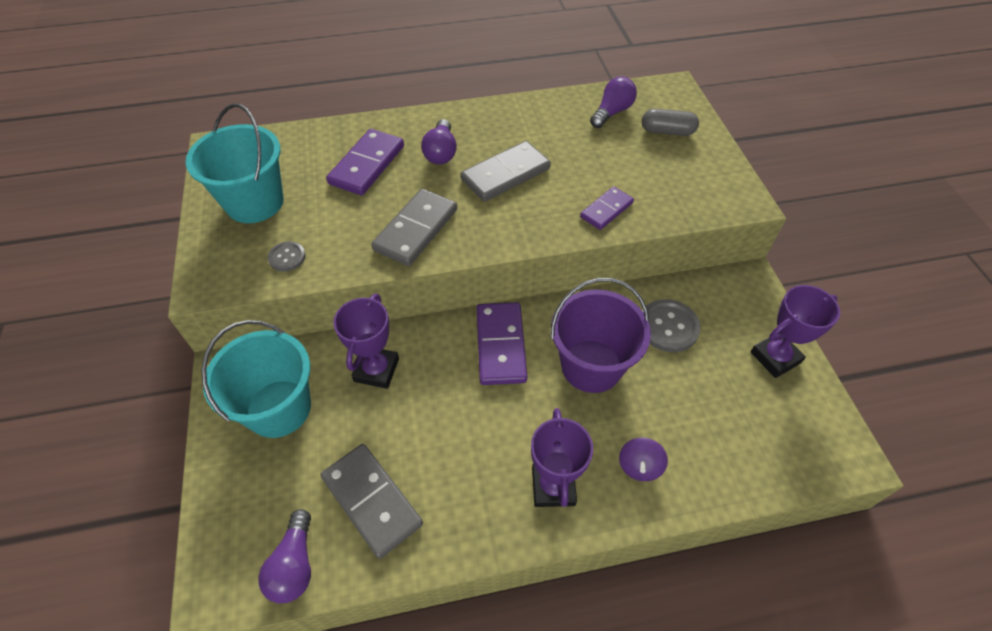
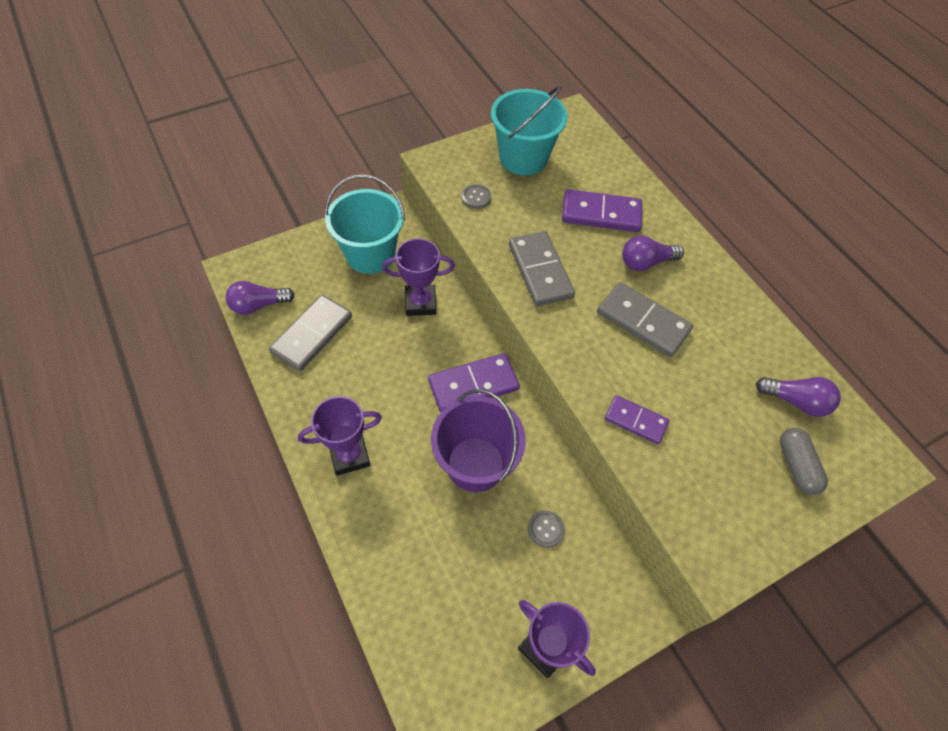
camera: 70 degrees right, 5 degrees up
(416, 230) = (540, 271): grey domino -> grey domino turned 60 degrees clockwise
(639, 466) = (384, 522): purple spinning top -> none
(668, 327) = (545, 529): grey button -> grey button, size x0.58

